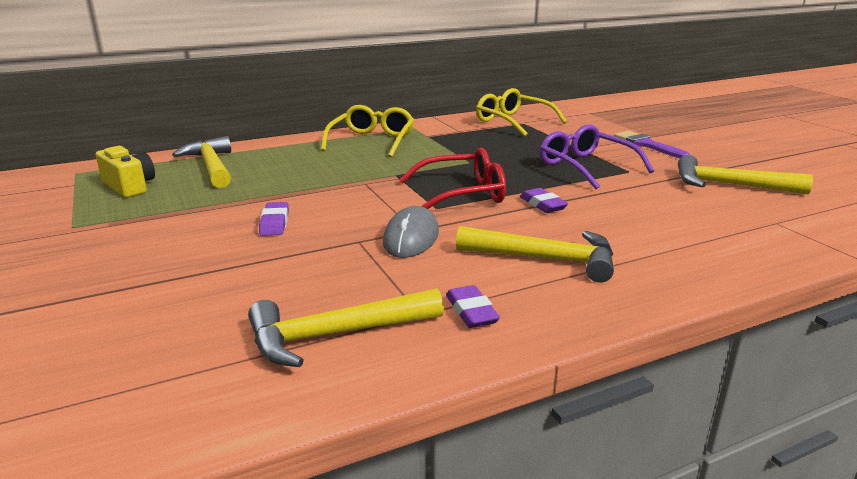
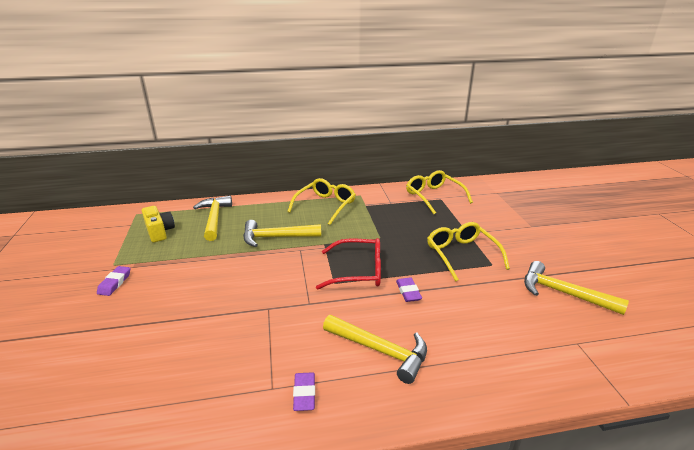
camera: 15 degrees right, 5 degrees up
(275, 223) = (226, 281): purple eraser -> purple eraser (115, 283)
(336, 335) = (212, 397): yellow hammer -> yellow hammer (276, 237)
(411, 238) = (302, 311): grey mouse -> none
(586, 167) = (462, 255): purple glasses -> yellow glasses
(647, 145) = (522, 236): purple brush -> none

